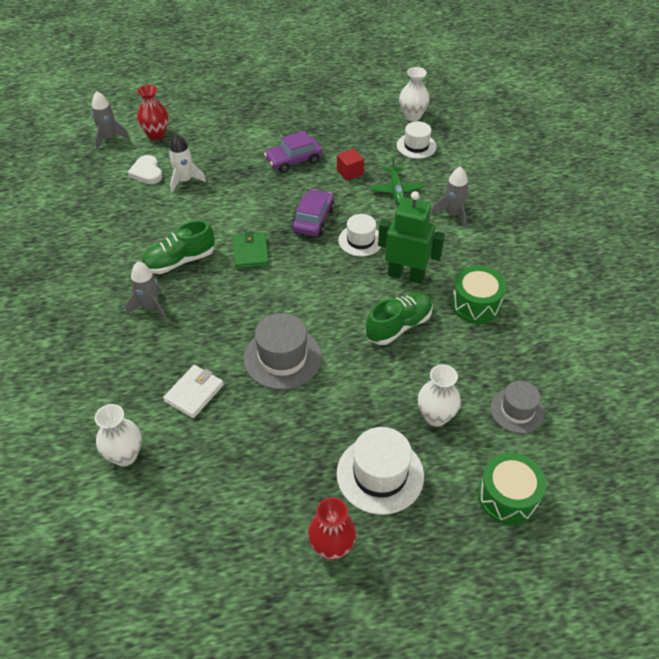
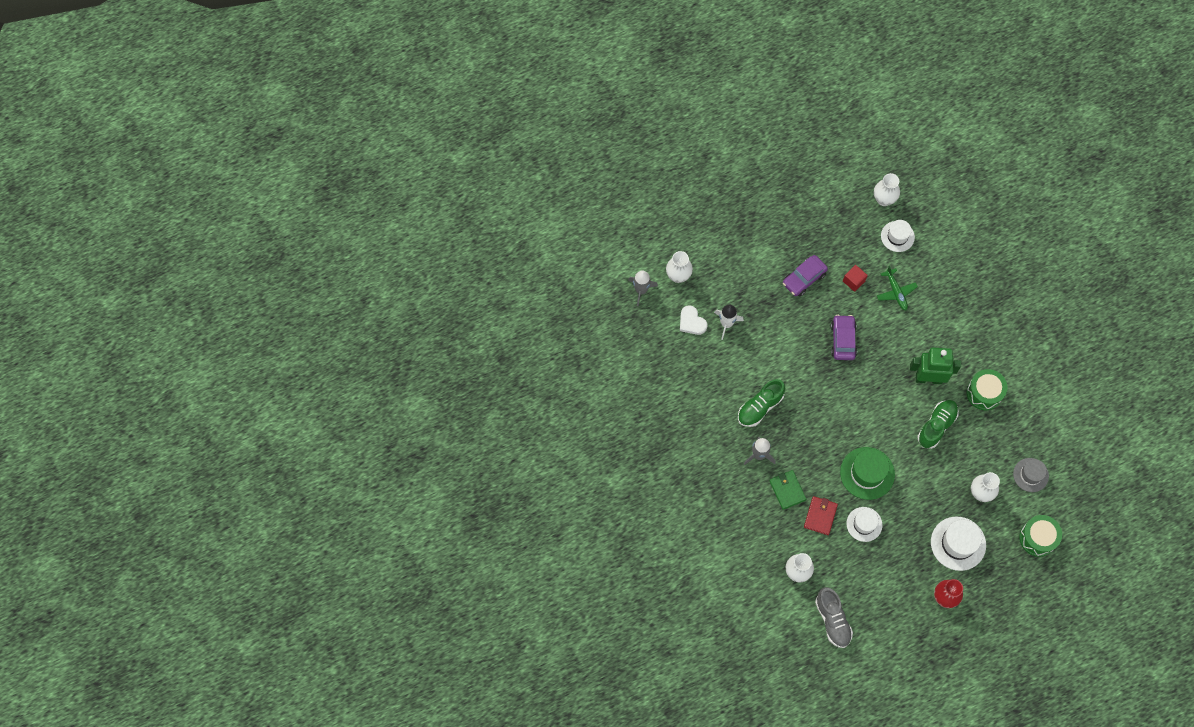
camera: 15 degrees left, 20 degrees up
(141, 536) = (832, 620): none -> grey shoe
(156, 134) = (678, 276): red vase -> white vase
(194, 393) = (820, 516): white wallet -> red wallet
(250, 252) = (808, 385): green wallet -> green wallet (787, 490)
(282, 358) = (867, 473): grey hat -> green hat
(360, 240) = (885, 353): white hat -> white hat (864, 524)
(452, 214) = (946, 307): grey rocket -> none

